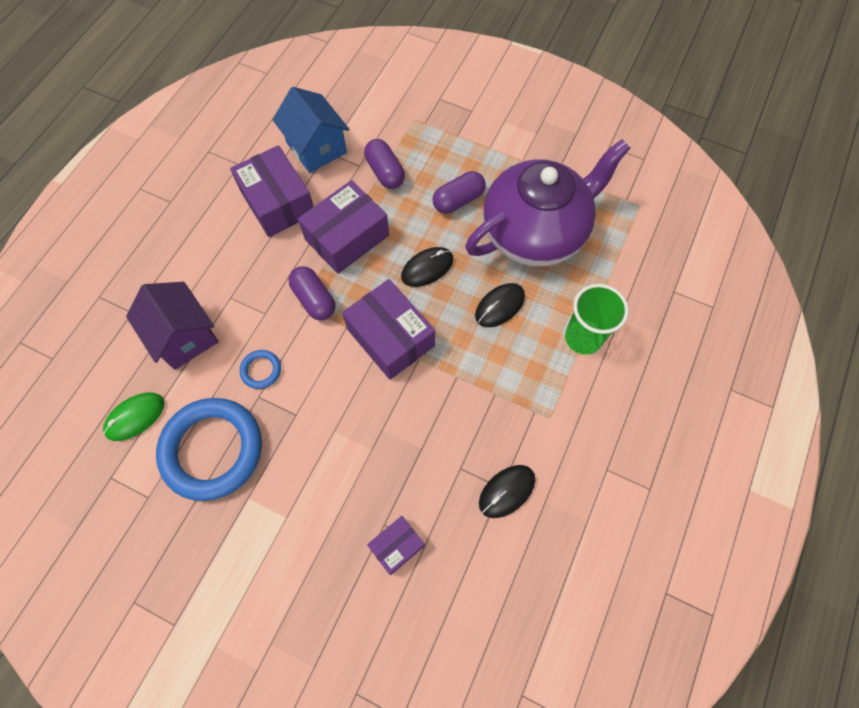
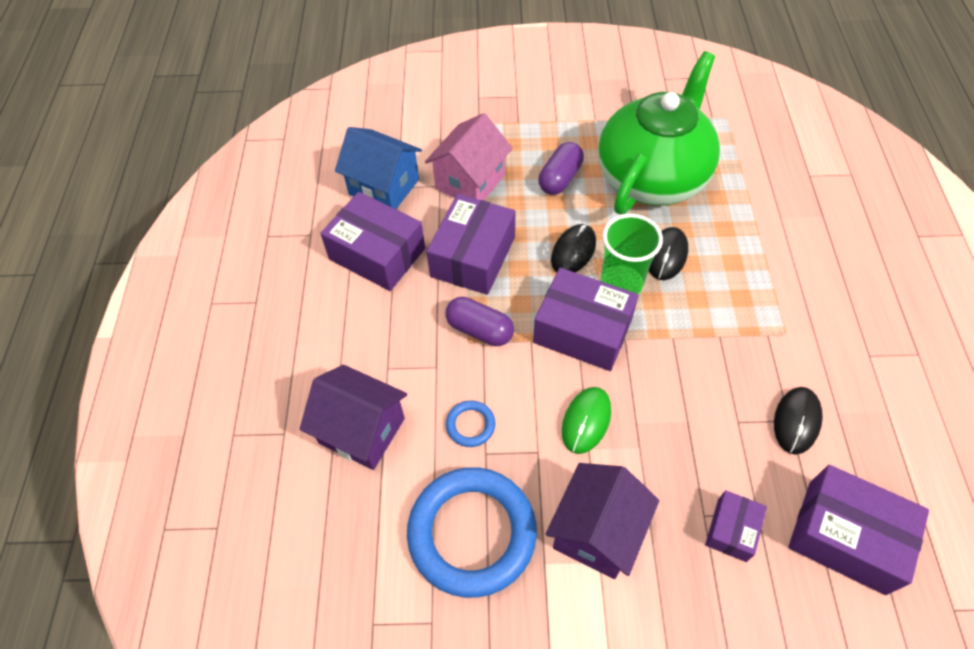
camera: 25 degrees left, 10 degrees down
(135, 417) = (360, 542): green mouse -> green mouse (586, 421)
(298, 495) = (597, 532): none -> purple house
(385, 172) = (470, 182): purple capsule -> pink house
(479, 597) = (846, 536): none -> purple box
(535, 232) = (652, 177): purple teapot -> green teapot
(583, 338) = (762, 249): green cup -> green cup (621, 284)

